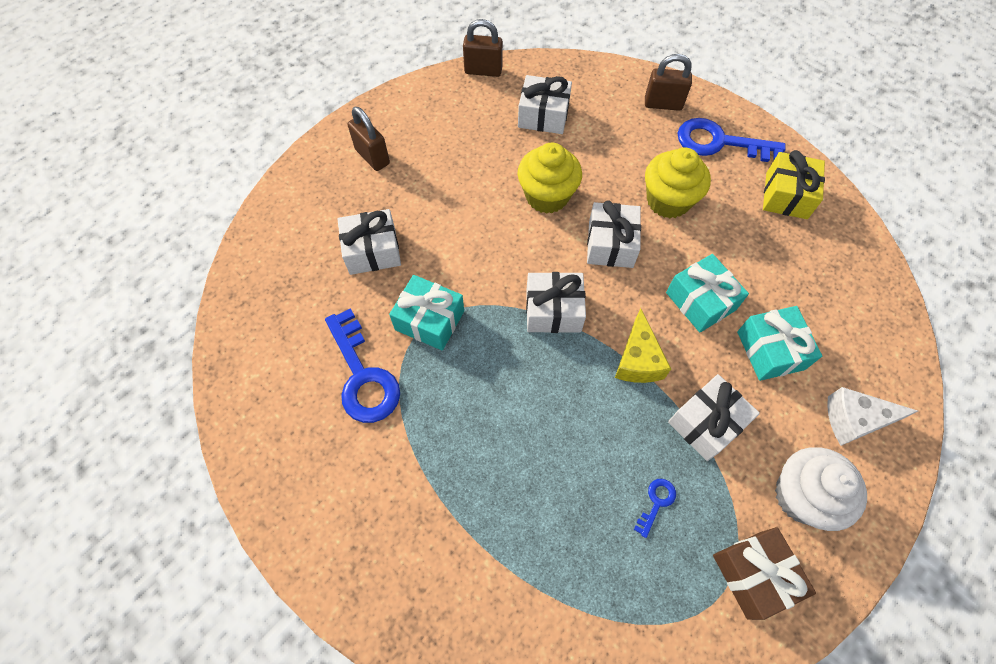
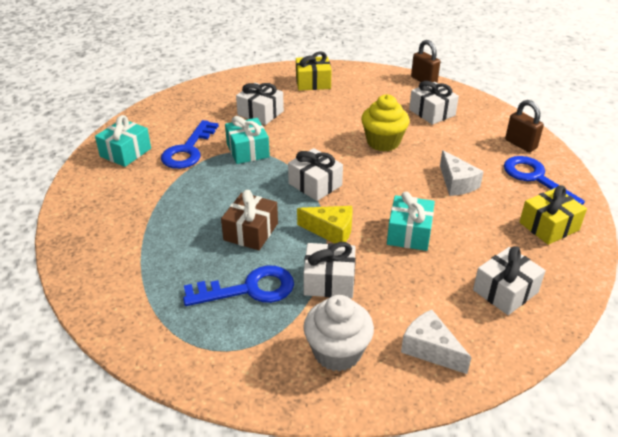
camera: 45 degrees right, 25 degrees down
(372, 157) = (313, 82): brown padlock -> yellow gift
(610, 244) = (390, 180): white gift -> white gift (505, 291)
(638, 359) = (331, 231): yellow cheese -> yellow cheese turned 120 degrees counterclockwise
(656, 503) = (249, 289): blue key -> blue key, size x2.24
(668, 201) = (457, 183): yellow cupcake -> white cheese
(754, 574) = (254, 358): brown gift -> brown gift (251, 232)
(770, 350) = (421, 281): turquoise gift -> turquoise gift (125, 152)

